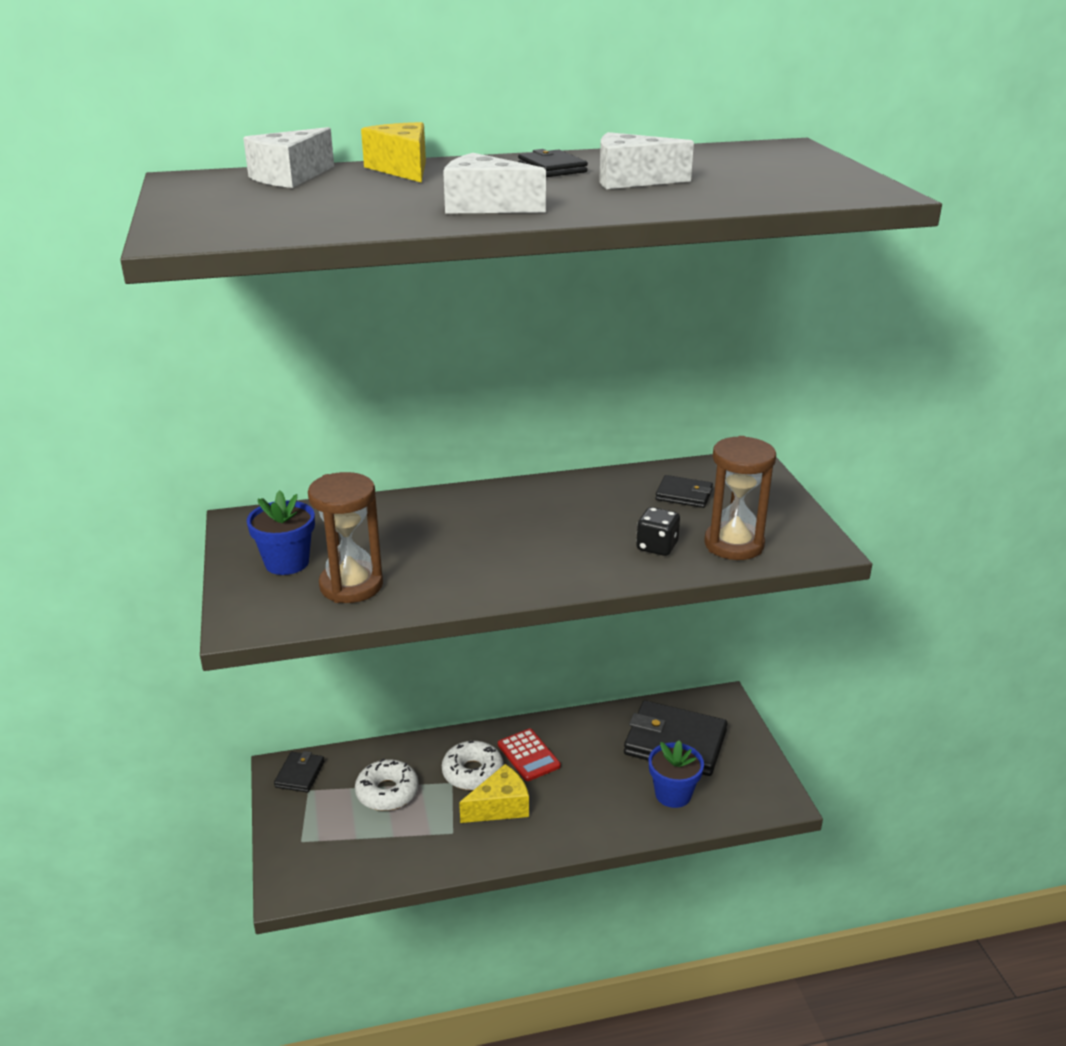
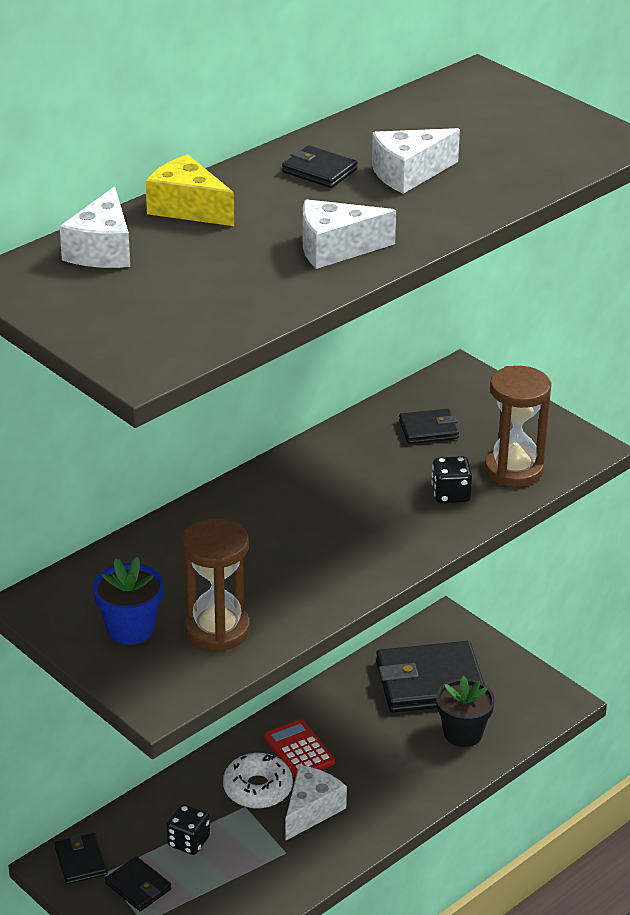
camera: 30 degrees left, 5 degrees up
(321, 811) = (138, 886): none -> black wallet
(387, 792) = (188, 842): white donut -> black dice
(500, 807) = (311, 810): yellow cheese -> white cheese
(528, 755) = (299, 750): red calculator -> red calculator turned 150 degrees counterclockwise
(673, 794) = (463, 733): blue flower pot -> black flower pot

